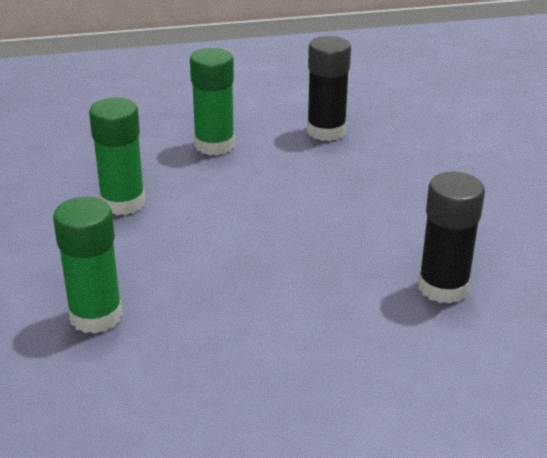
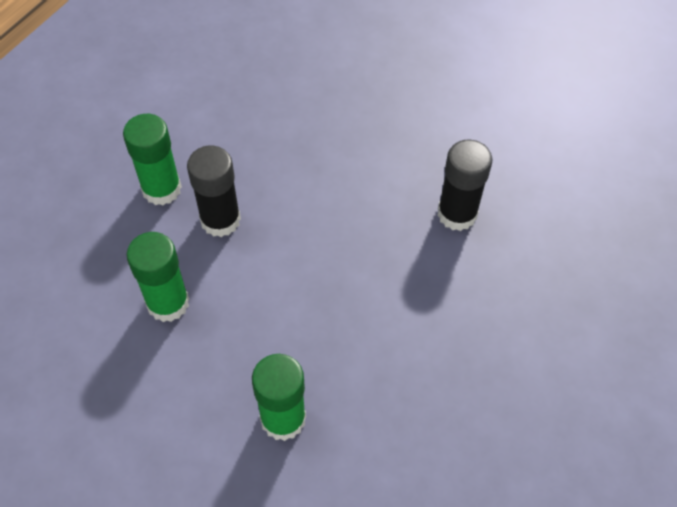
camera: 45 degrees left, 25 degrees up
(326, 131) = (226, 112): black glue stick -> black glue stick (220, 220)

